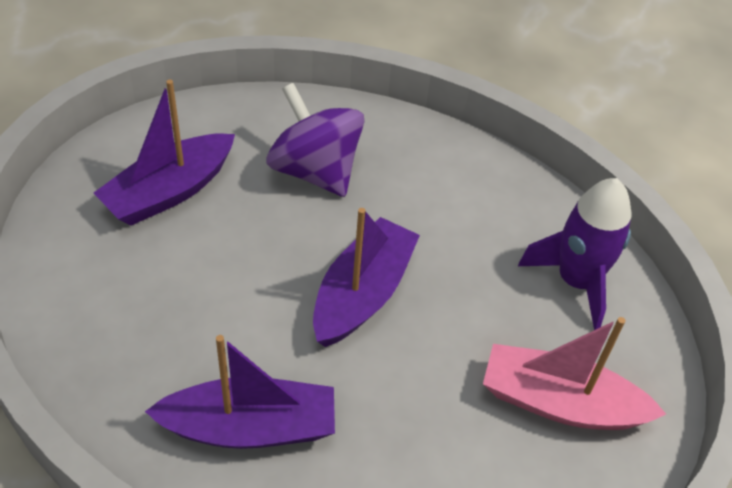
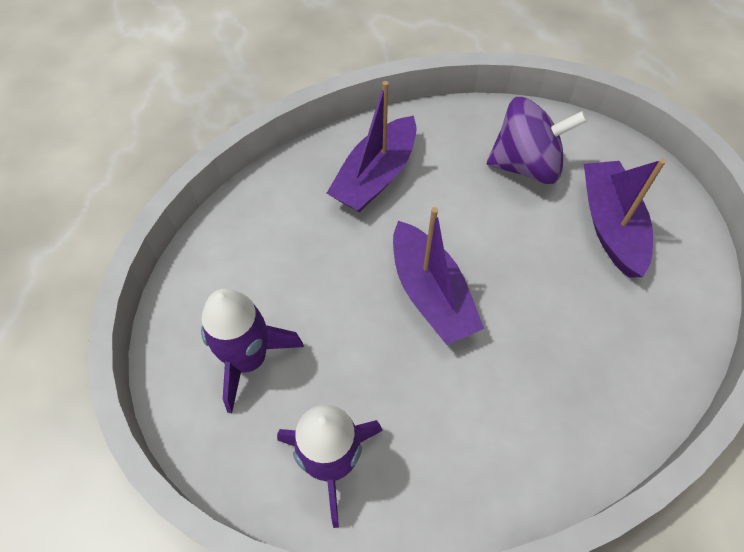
camera: 130 degrees right, 10 degrees up
(315, 170) = (581, 337): purple spinning top -> purple spinning top (526, 164)
(560, 403) = (248, 359): pink boat -> purple rocket

